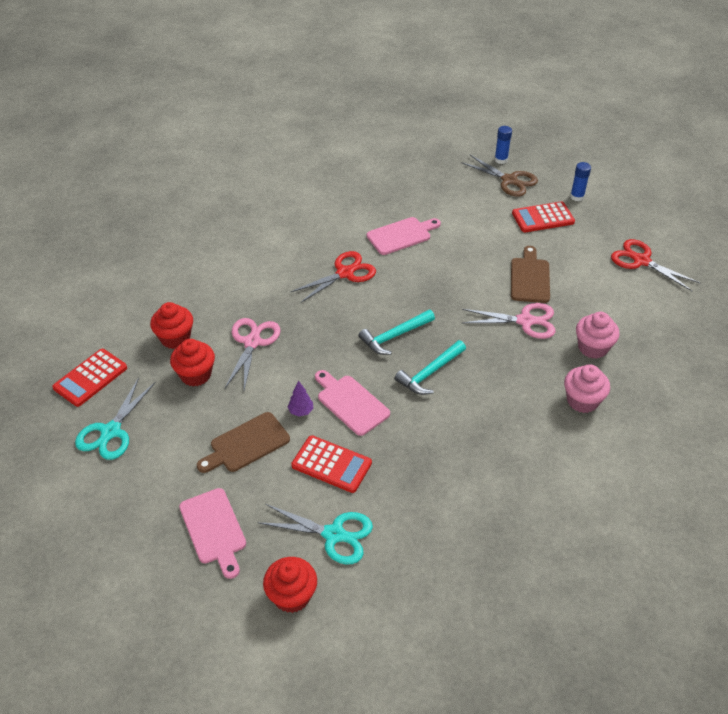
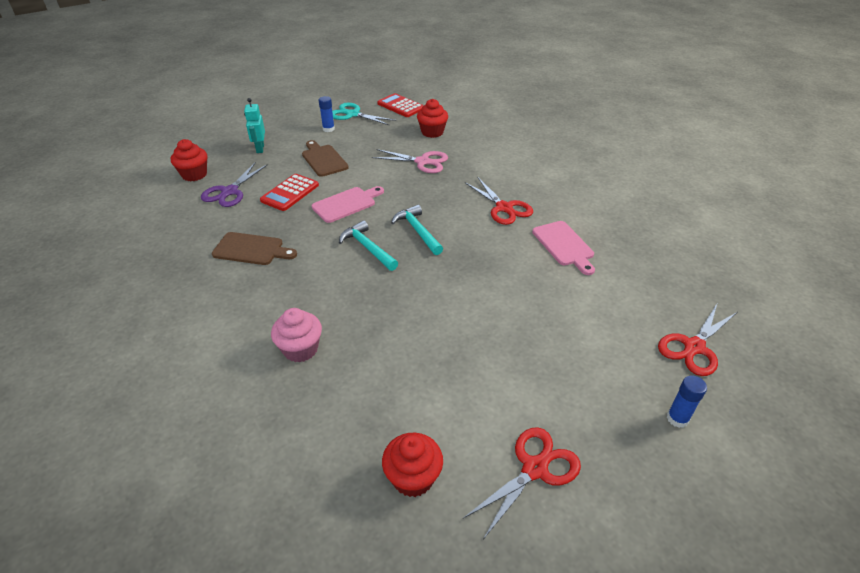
camera: 95 degrees right, 5 degrees down
(196, 375) = (394, 140): red cupcake -> red cupcake (413, 478)
(214, 529) = (260, 148): pink cutting board -> turquoise robot
(301, 411) = (346, 181): purple tree -> none
(334, 534) = (229, 192): turquoise scissors -> purple scissors
(501, 160) = (741, 345): blue glue stick -> blue glue stick (328, 129)
(509, 180) = (694, 347): brown scissors -> red scissors
(525, 321) = (426, 322): pink scissors -> none
(530, 278) = (497, 337): brown cutting board -> brown cutting board (251, 249)
(543, 218) = (617, 369): red calculator -> none
(593, 347) = (374, 374): pink cupcake -> none

